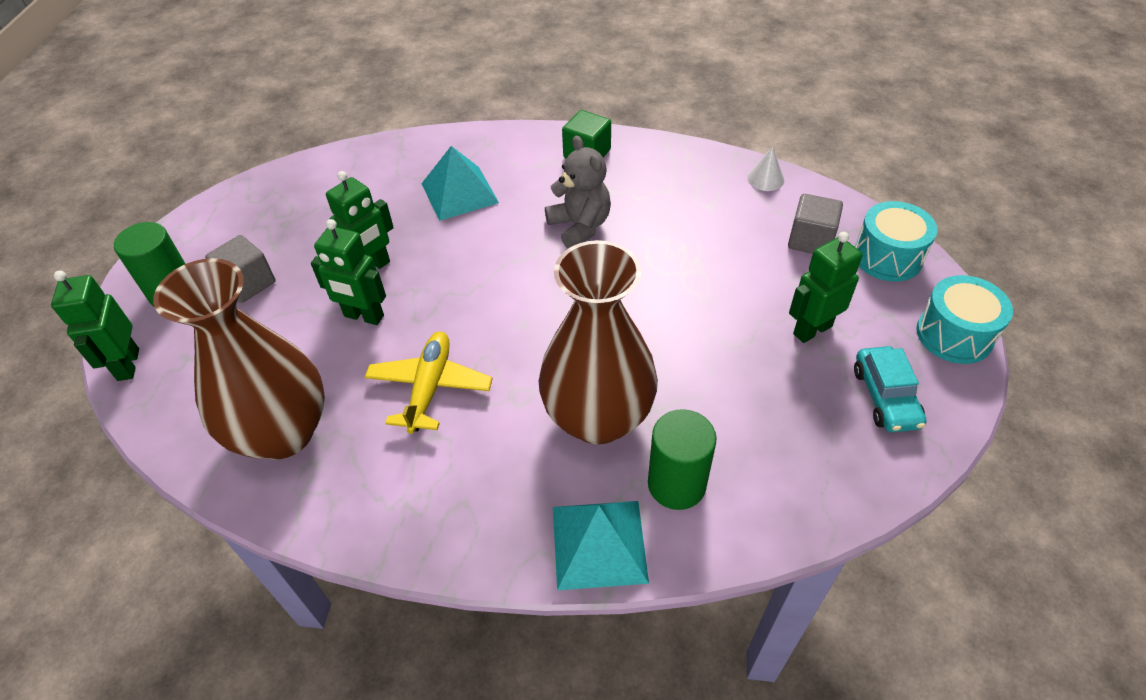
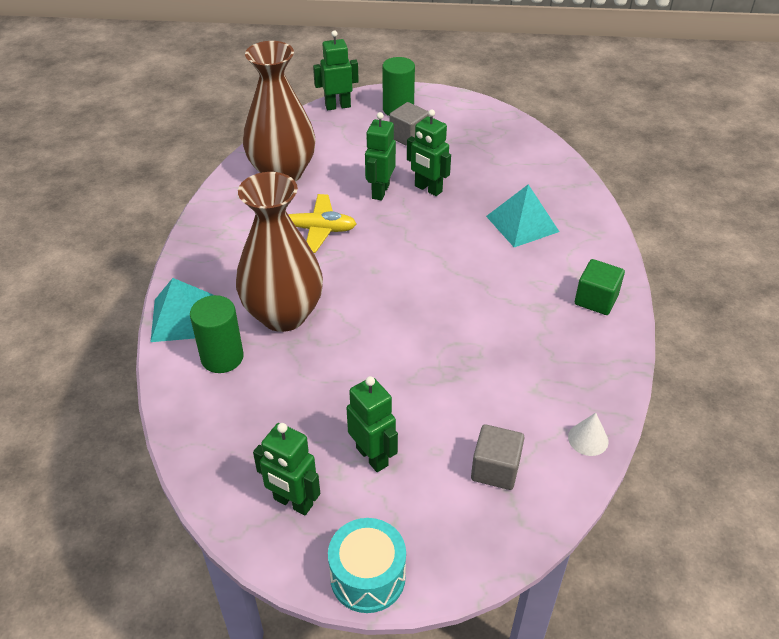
camera: 85 degrees right, 5 degrees down
(580, 227) = (490, 298): grey teddy bear -> none
(885, 397) = (293, 502): turquoise car -> green robot
(887, 257) = (477, 536): turquoise drum -> none

